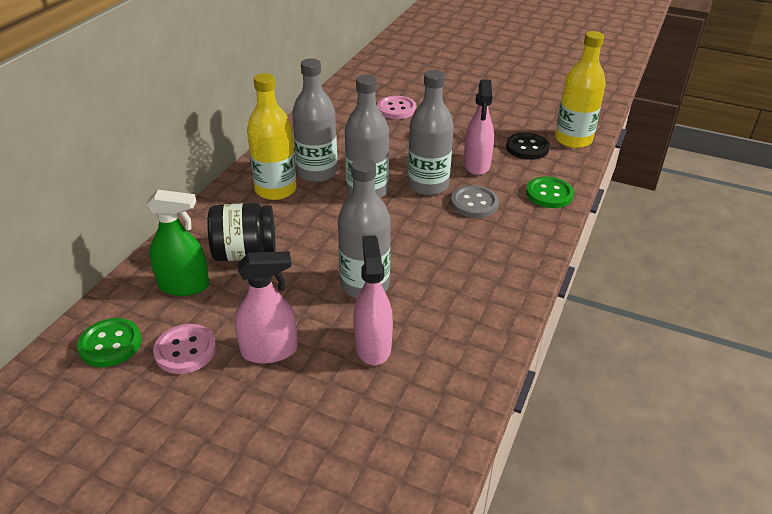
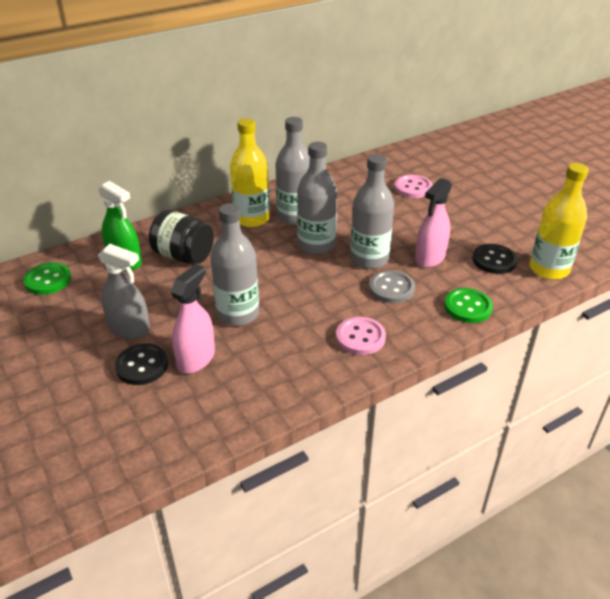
camera: 35 degrees right, 0 degrees up
(185, 350) = (83, 304): pink button -> pink button (360, 337)
(269, 350) = (129, 329): pink spray bottle -> grey spray bottle
(325, 380) = (142, 366): none -> black button

